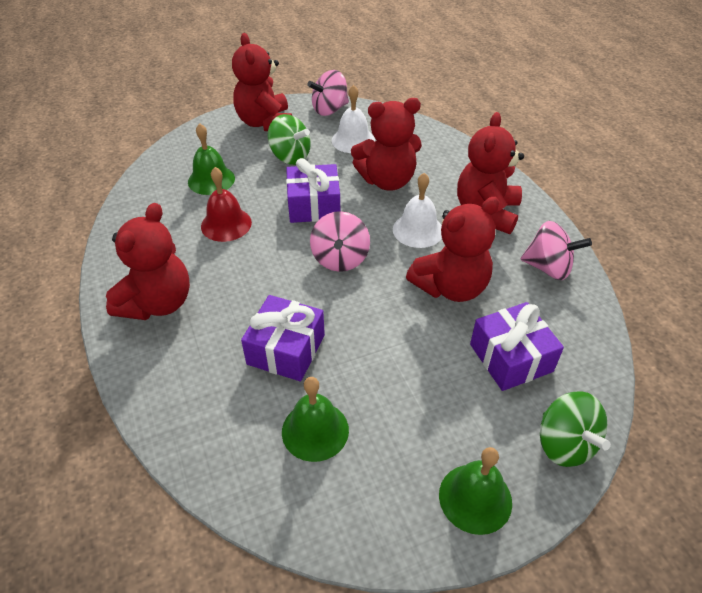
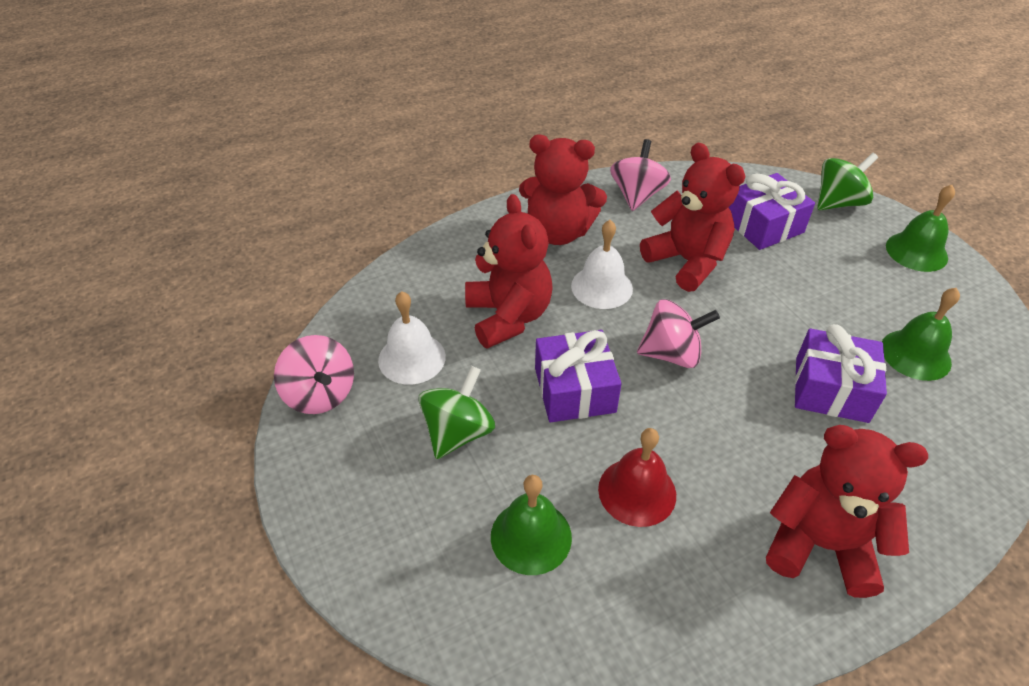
camera: 95 degrees left, 0 degrees up
(265, 123) = (355, 483): red teddy bear -> none

